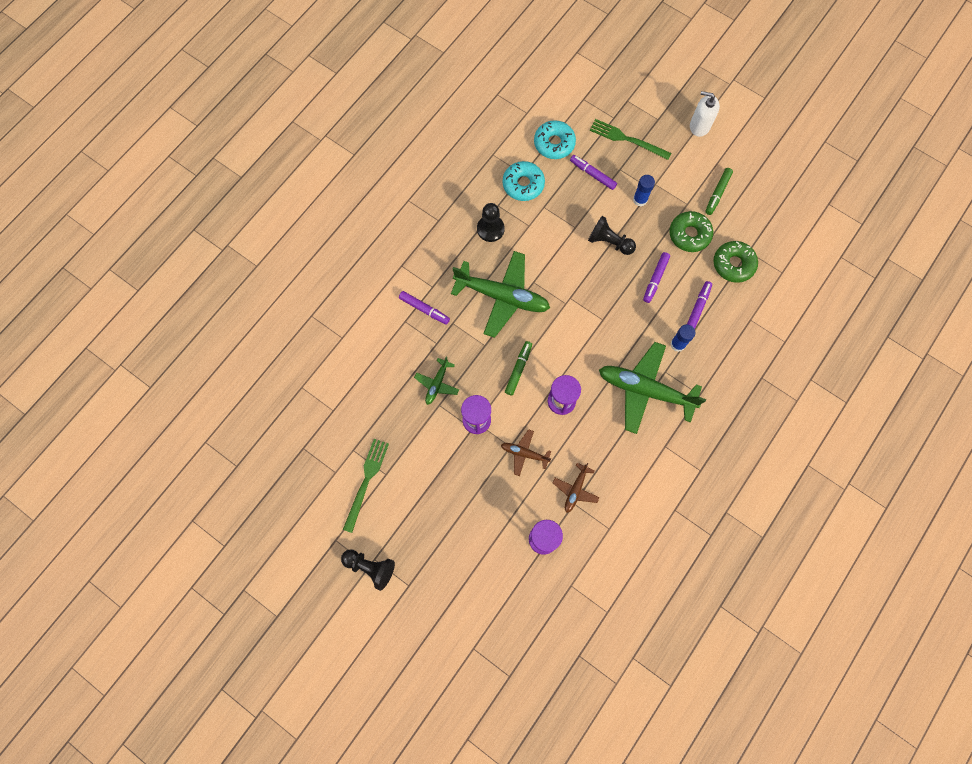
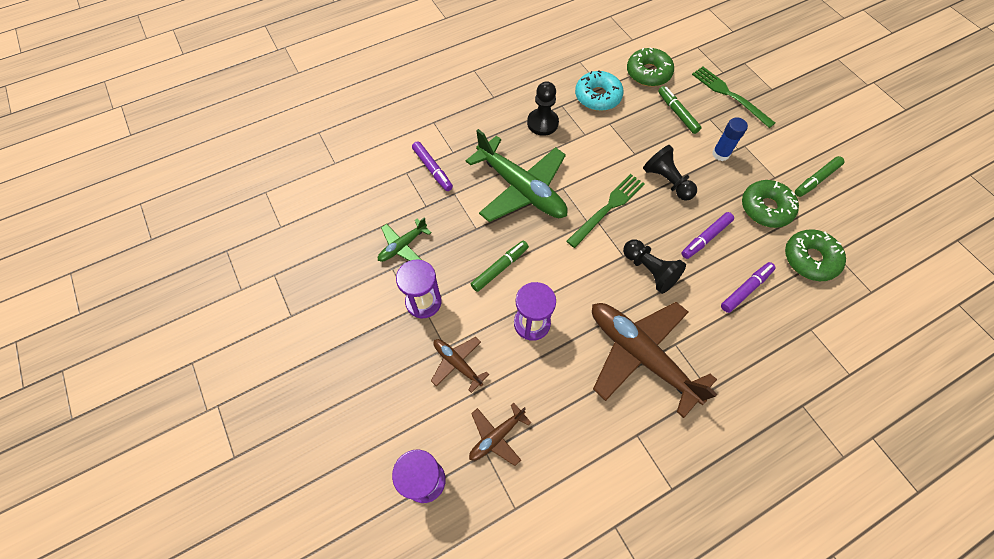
camera: 25 degrees right, 10 degrees down
(366, 481) = (265, 314): green fork -> green fork (608, 208)
(370, 567) = (206, 413): black pawn -> black pawn (649, 270)
(554, 143) = (648, 73): turquoise donut -> green donut
(592, 174) = (677, 113): purple marker -> green marker
(645, 390) = (640, 355): green plane -> brown plane
(677, 344) = (704, 319): blue glue stick -> none
(699, 126) = (818, 110): white soap dispenser -> none

